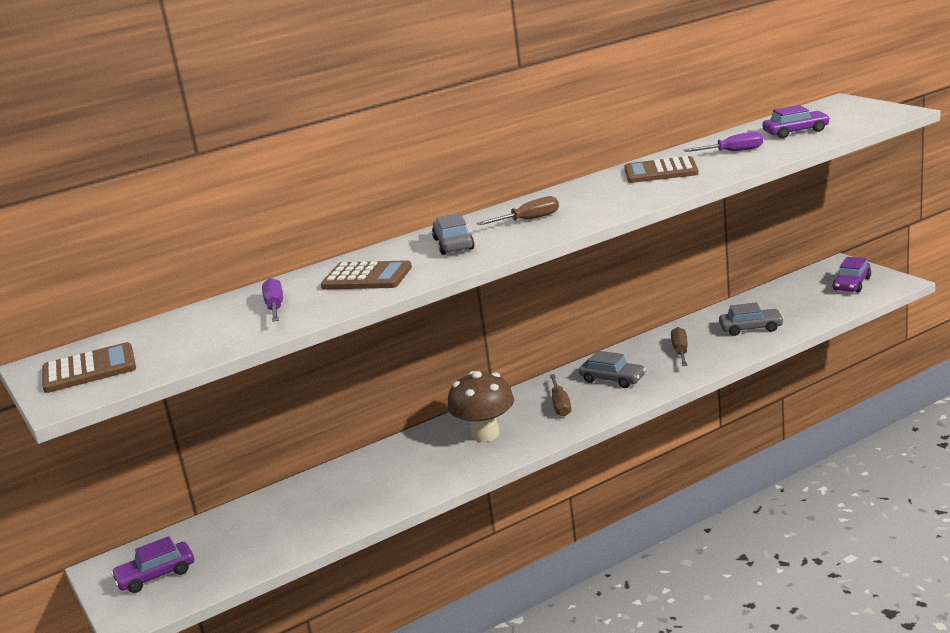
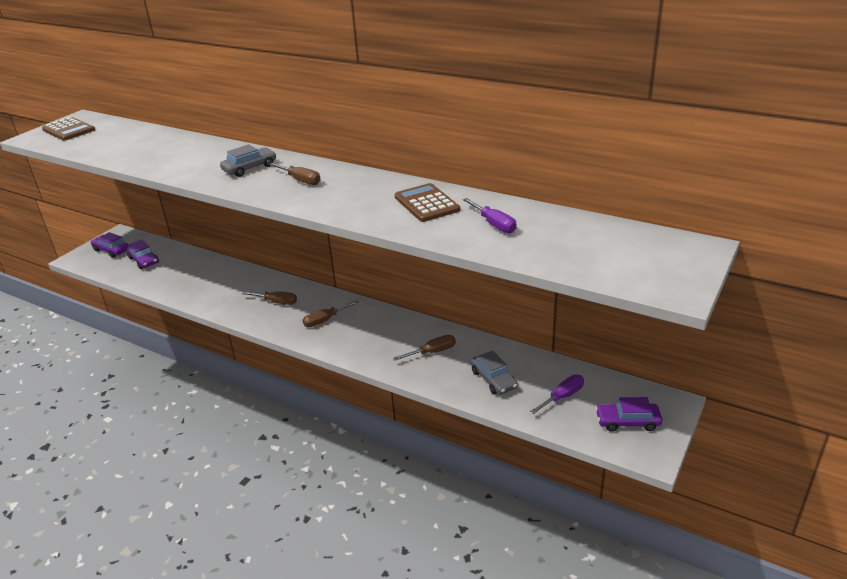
camera: 60 degrees right, 10 degrees up
(275, 307) = (145, 147): purple screwdriver -> purple screwdriver (563, 396)
(367, 277) = (190, 158): brown calculator -> none
(485, 434) = (276, 302): brown mushroom -> brown screwdriver
(612, 379) = (372, 332): grey car -> none
(796, 132) = (571, 243): purple car -> purple car (144, 260)

